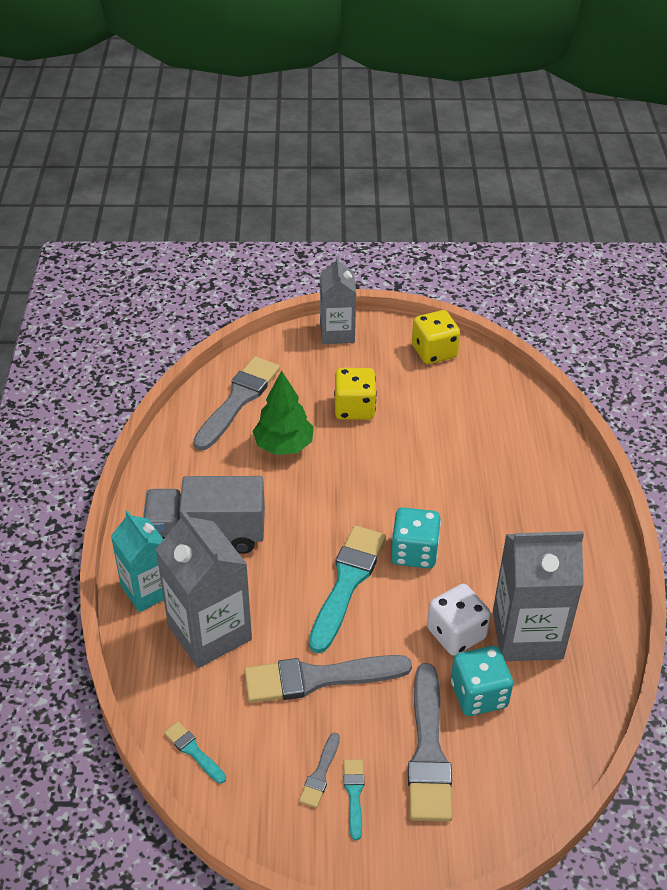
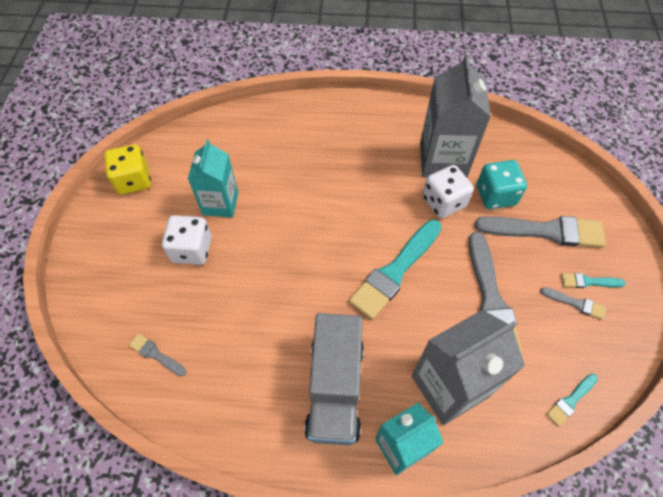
camera: 85 degrees left, 15 degrees up
(238, 400) = (156, 354): grey brush -> grey brush, size x0.47
(283, 446) = (229, 313): green tree -> none
(337, 333) = (82, 256): grey carton -> none
(347, 583) = (395, 271): turquoise brush -> turquoise brush turned 75 degrees counterclockwise
(354, 408) = (192, 249): yellow dice -> white dice
(414, 552) = (365, 220): turquoise dice -> none
(416, 423) = (220, 203): none -> turquoise carton

